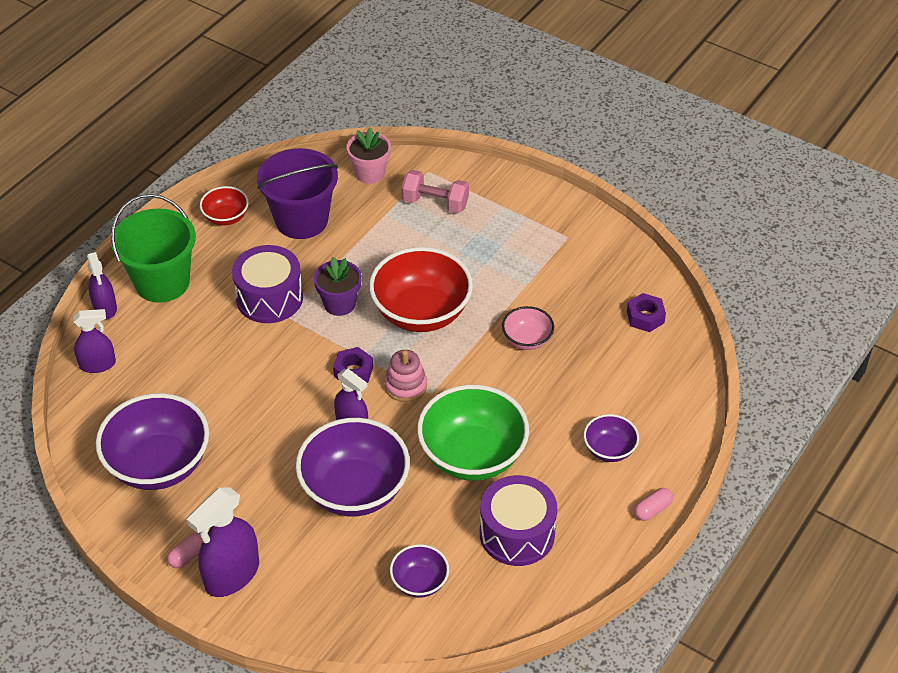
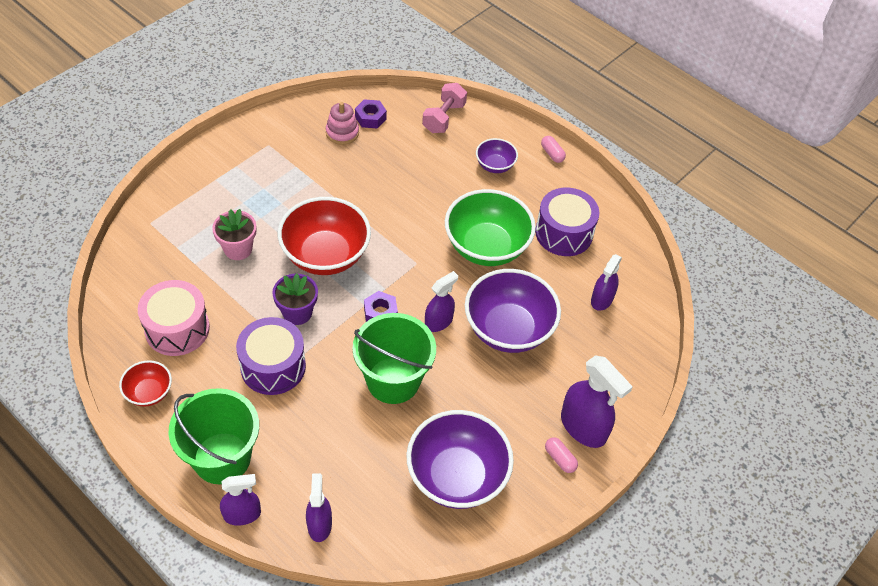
camera: 85 degrees left, 5 degrees up
(268, 395) = (393, 380): none -> green bucket
(301, 220) = (177, 329): purple bucket -> pink drum
(370, 173) = (134, 266): pink flower pot -> pink flower pot (238, 249)
(405, 385) = (404, 279): pink stacking toy -> pink stacking toy (342, 133)
(419, 582) = (601, 299): purple bowl -> purple spray bottle
(435, 203) = (194, 224): pink dumbbell -> pink dumbbell (444, 118)
(527, 340) = (375, 192): pink bowl -> none

